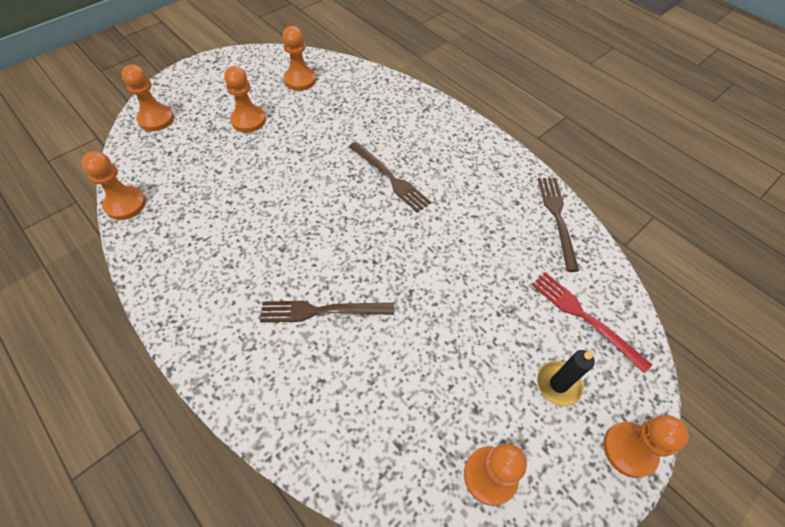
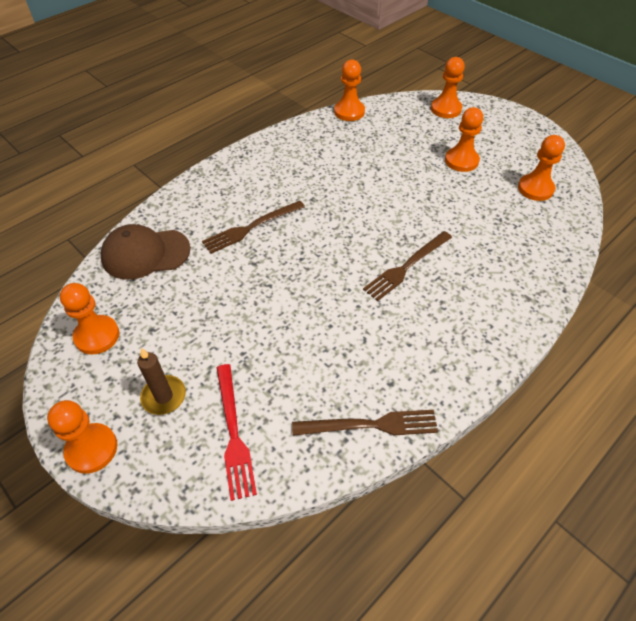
camera: 90 degrees right, 5 degrees down
(322, 311) = (251, 227): brown fork -> brown fork turned 120 degrees counterclockwise
(355, 435) = (145, 254): none -> brown cap
(558, 384) = (164, 396): black candle -> brown candle
(584, 317) = (233, 433): red fork -> red fork turned 120 degrees clockwise

